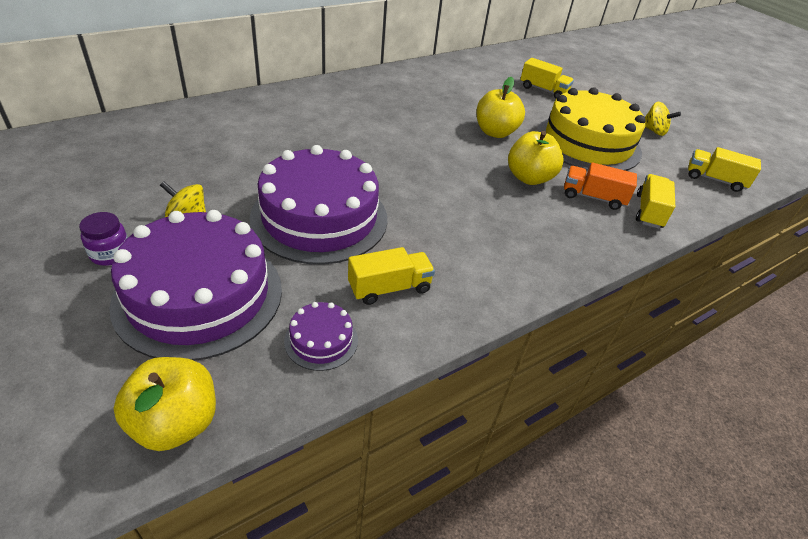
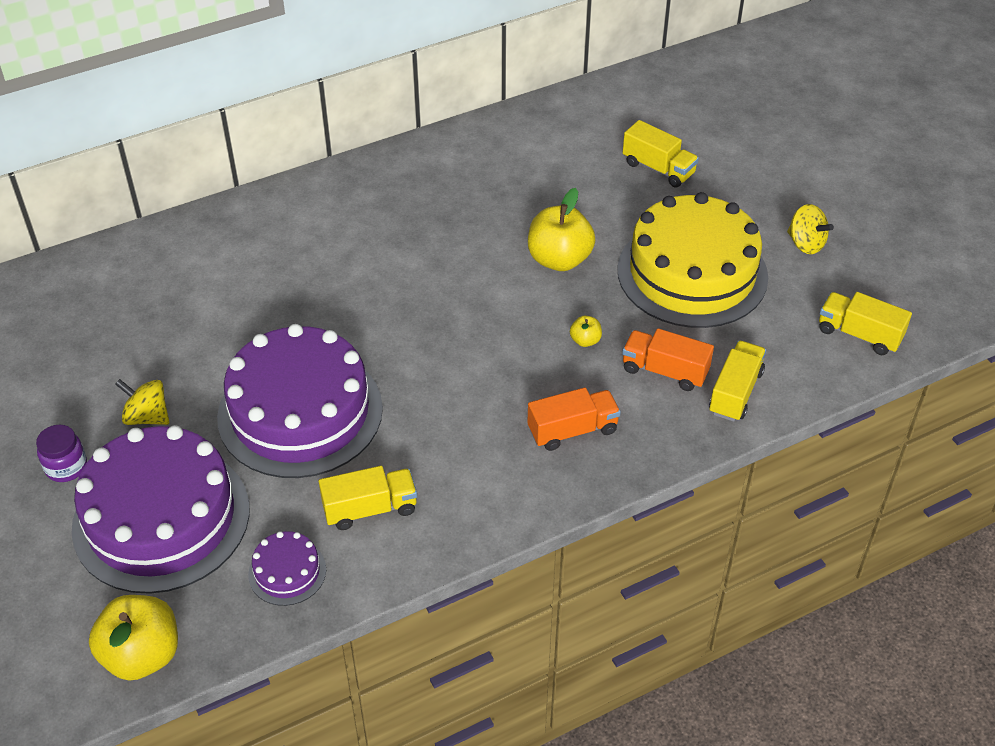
camera: 10 degrees right, 5 degrees up
(529, 178) = (585, 340): yellow apple -> yellow apple, size x0.46
(540, 233) = (572, 430): none -> orange truck

